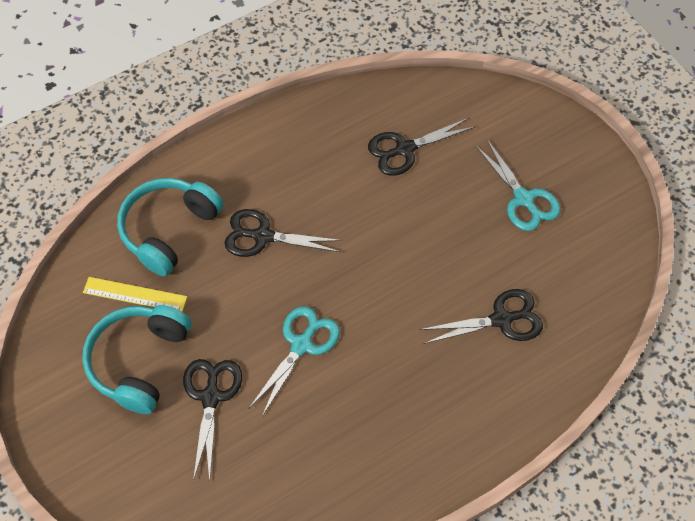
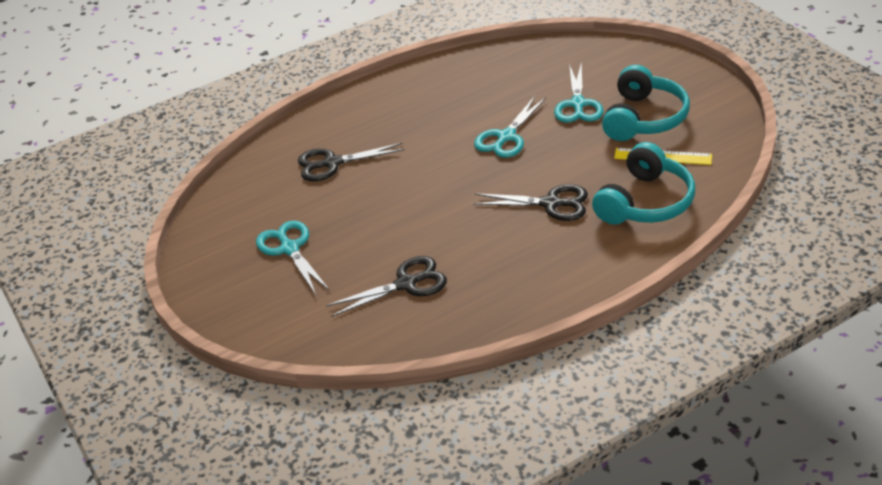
camera: 175 degrees left, 20 degrees down
(211, 396) = (578, 104): black scissors -> turquoise scissors

